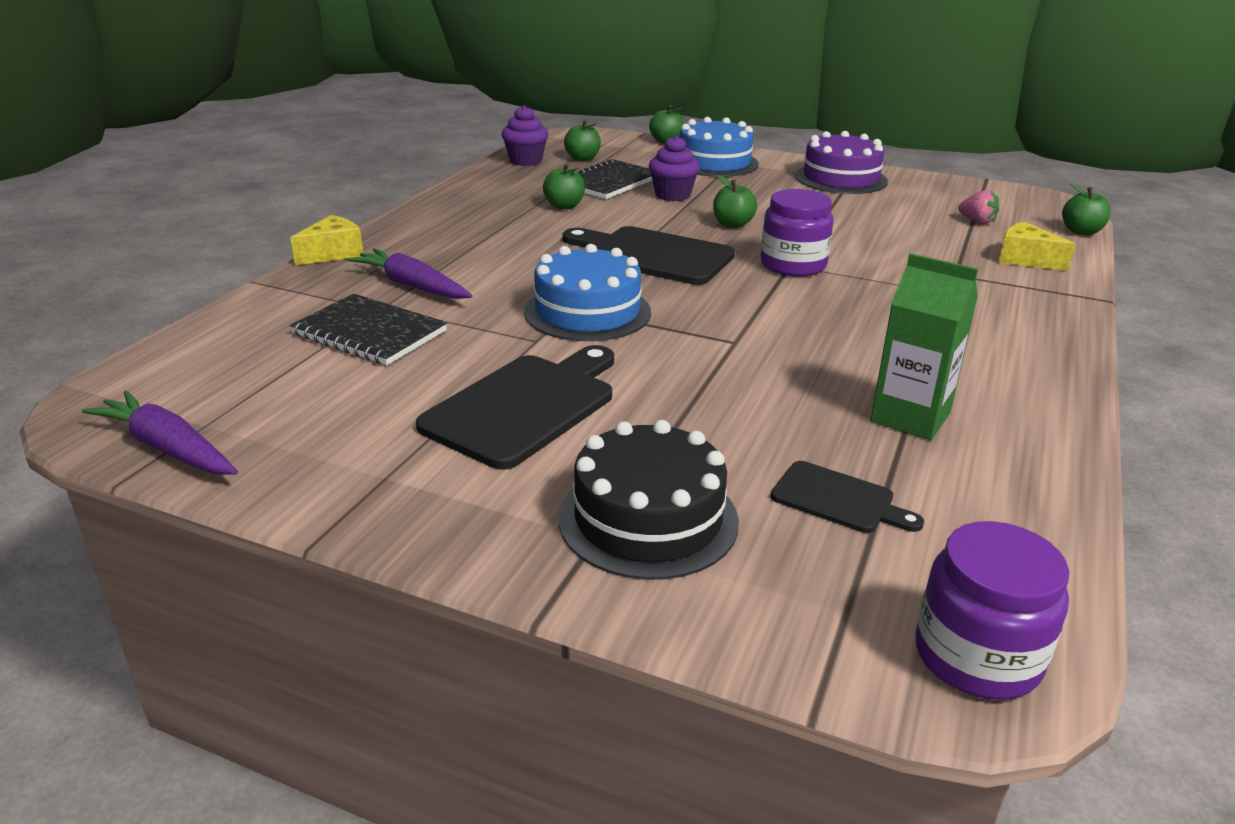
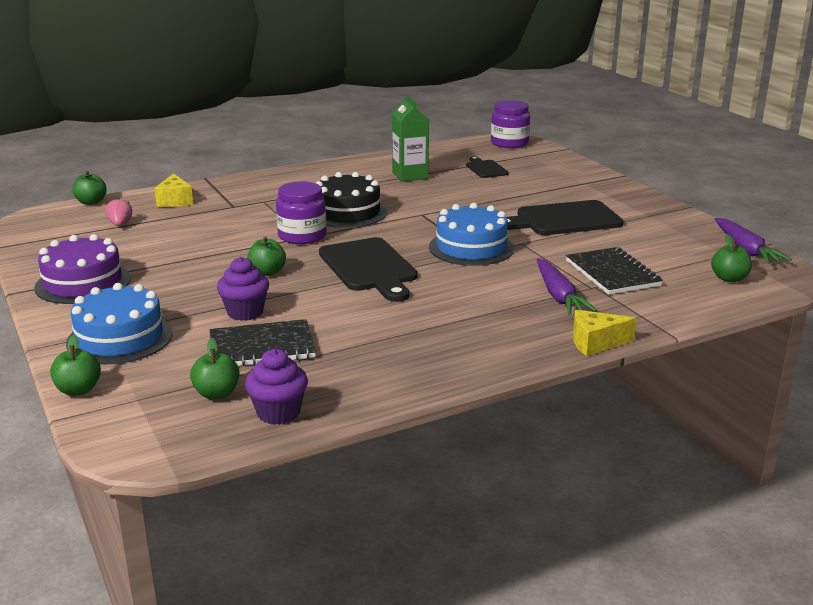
camera: 140 degrees left, 5 degrees down
(564, 206) = (351, 331): green apple -> green apple (729, 278)
(648, 519) = (559, 181): black cake -> black cake (347, 212)

